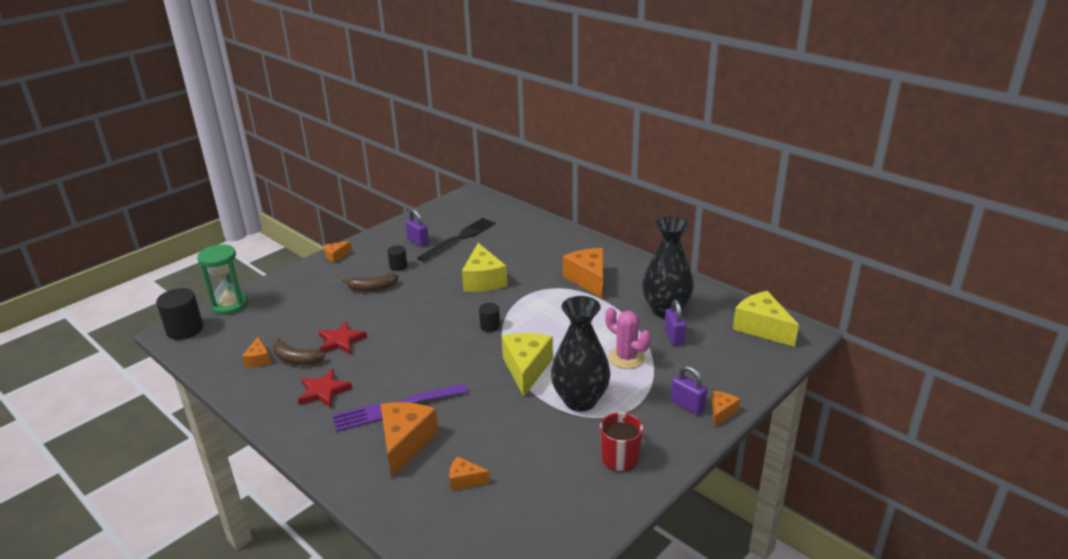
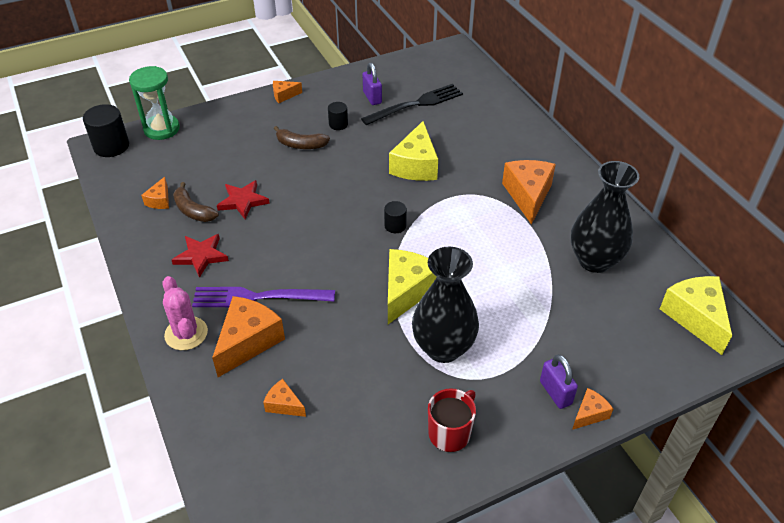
camera: 20 degrees right, 15 degrees up
(626, 358) = (519, 310): pink cactus -> pink cactus (186, 333)
(674, 337) = (585, 299): purple padlock -> none

